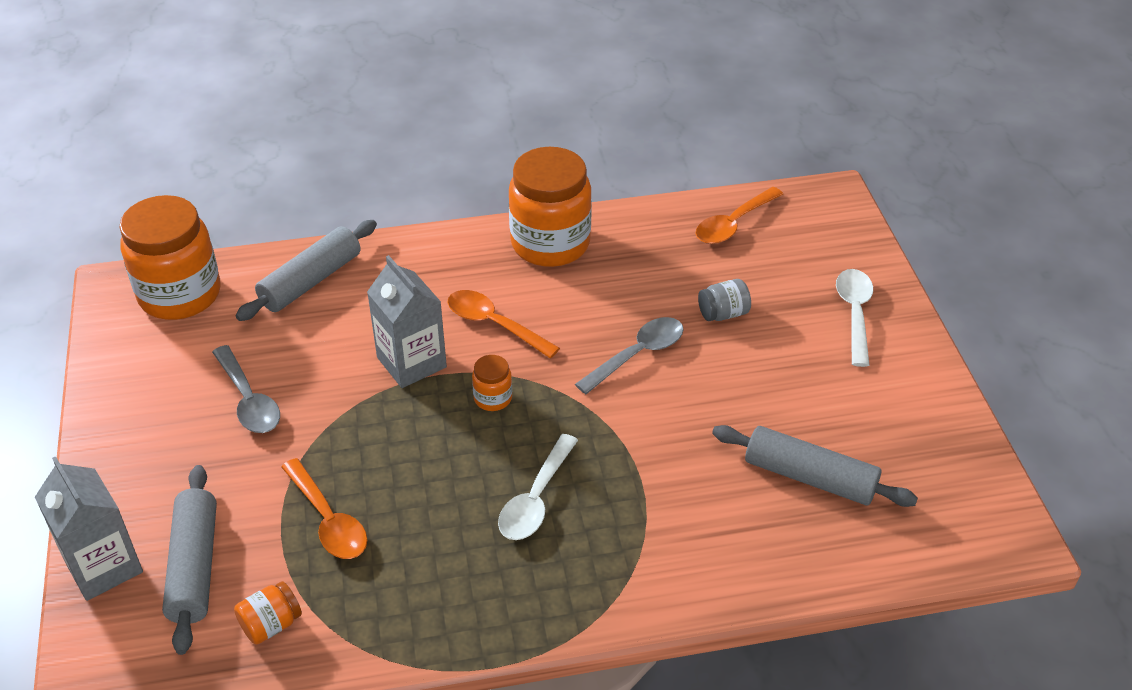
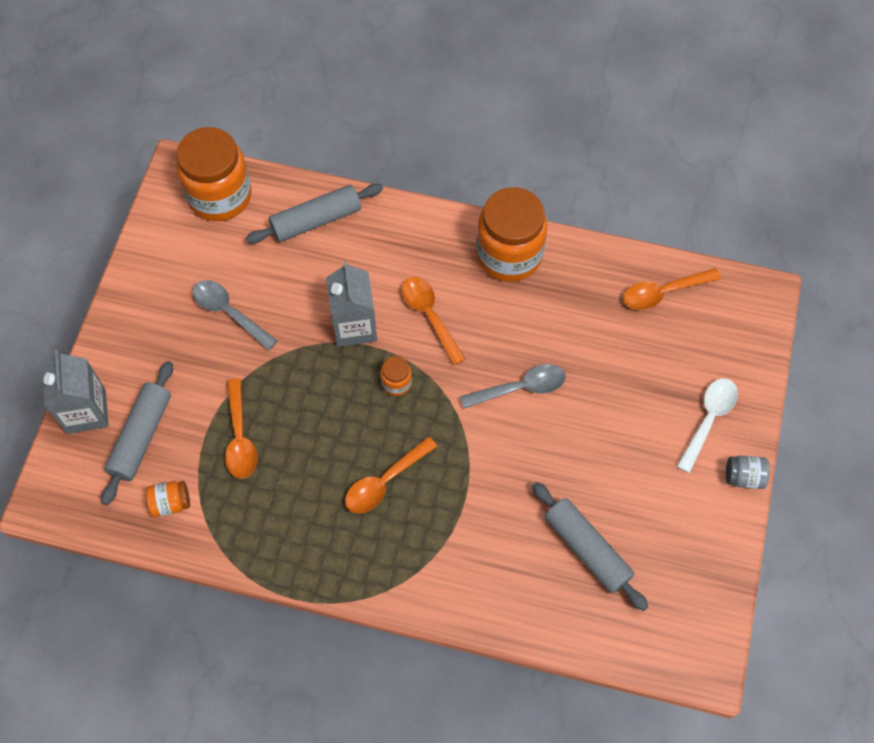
camera: 25 degrees right, 20 degrees up
(249, 400) = (229, 313): grey spoon -> grey spoon turned 135 degrees clockwise
(536, 499) = (385, 481): white spoon -> orange spoon
(723, 313) = (606, 377): grey jar -> grey jar (744, 477)

